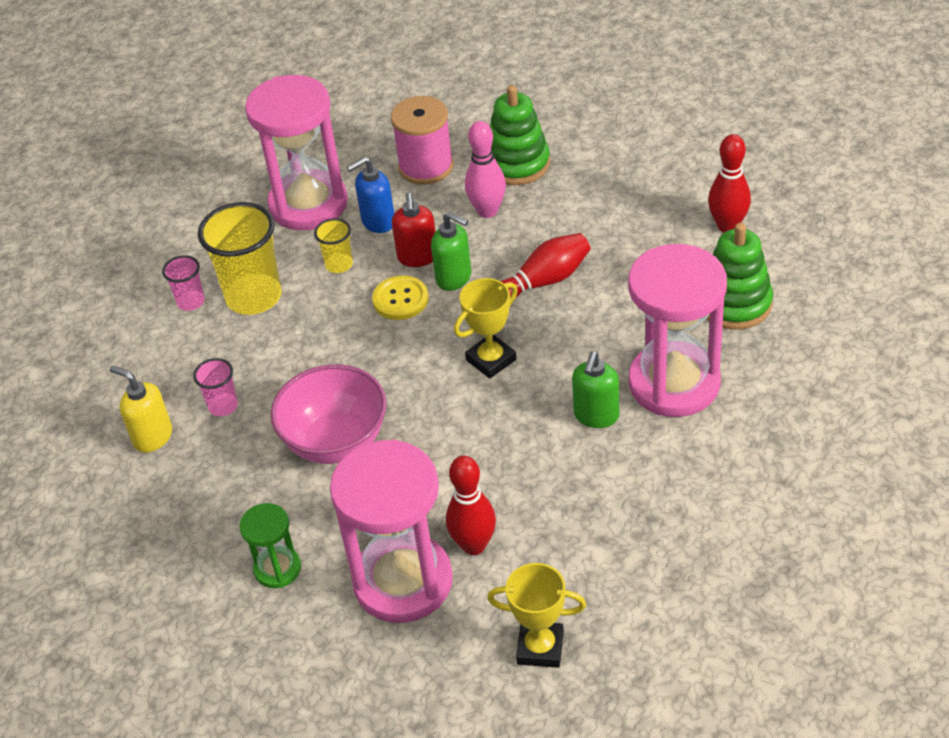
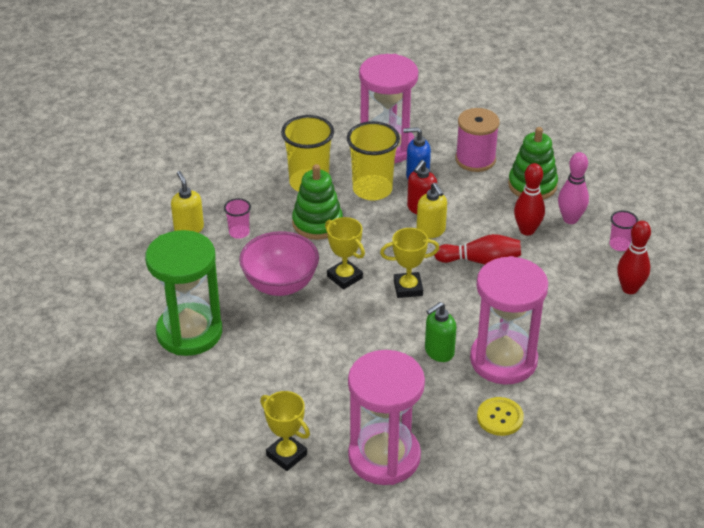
camera: 30 degrees right, 5 degrees down
(191, 302) = (273, 168): pink cup -> pink cup (619, 245)
(277, 569) = (189, 332): green hourglass -> green hourglass, size x2.07
(339, 264) = (372, 189): yellow cup -> yellow cup, size x2.01
(400, 299) = (388, 227): yellow button -> yellow button (500, 417)
(403, 581) = (247, 377): pink hourglass -> pink hourglass (384, 457)
(405, 389) = (344, 277): none -> yellow trophy
(454, 278) = (431, 231): green soap dispenser -> yellow soap dispenser
(474, 545) = (302, 381): red bowling pin -> red bowling pin (527, 230)
(487, 211) = (487, 203): pink bowling pin -> pink bowling pin (570, 219)
(735, 304) = (587, 336): green stacking toy -> green stacking toy (317, 223)

